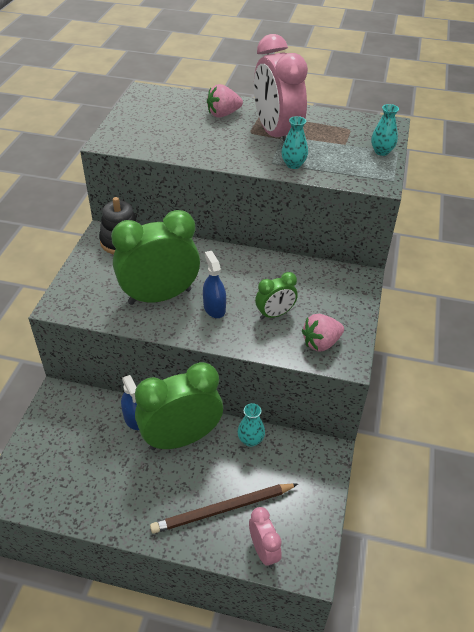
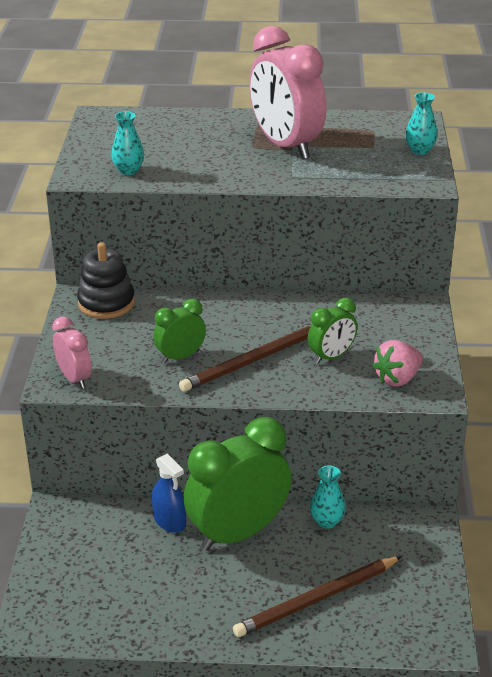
camera: 10 degrees left, 10 degrees down
(160, 296) = (180, 357): green clock -> green clock, size x0.50
(214, 308) = (254, 360): blue spray bottle -> brown pencil
(223, 114) = (210, 130): pink strawberry -> none
(263, 551) = (381, 633): pink clock -> pink clock (75, 378)
(293, 164) = (319, 176): turquoise vase -> turquoise vase (128, 170)

